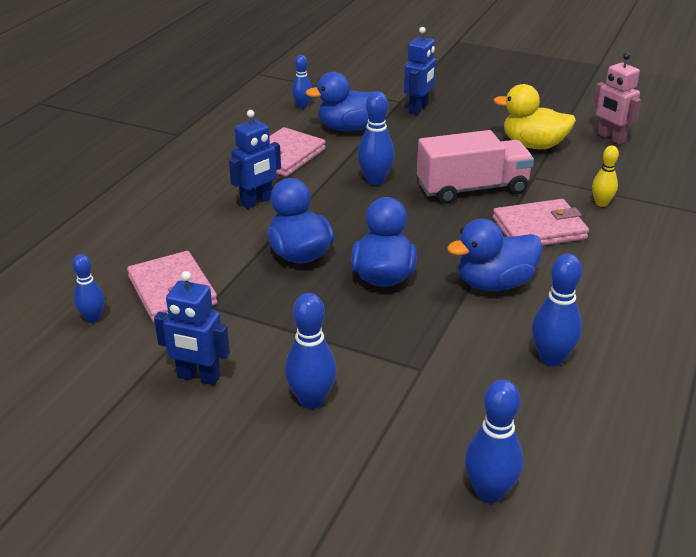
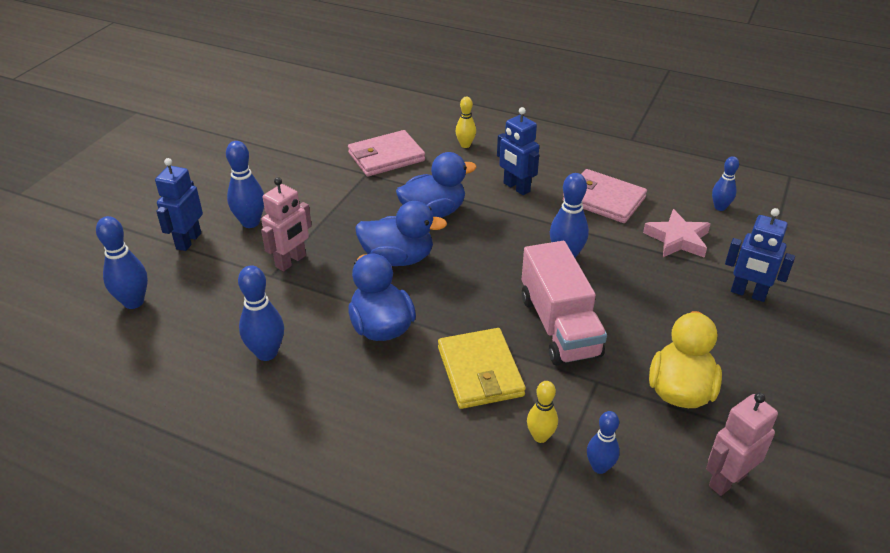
camera: 90 degrees right, 5 degrees up
(93, 318) = (358, 129): blue bowling pin -> blue bowling pin (599, 467)
(160, 232) = (465, 145): none -> yellow bowling pin
(198, 377) = (287, 175): blue robot -> blue robot (188, 241)
(348, 128) = (677, 239): blue duck -> pink star
(393, 355) = (291, 261): none -> pink robot
(539, 228) = (480, 371): pink wallet -> yellow wallet

